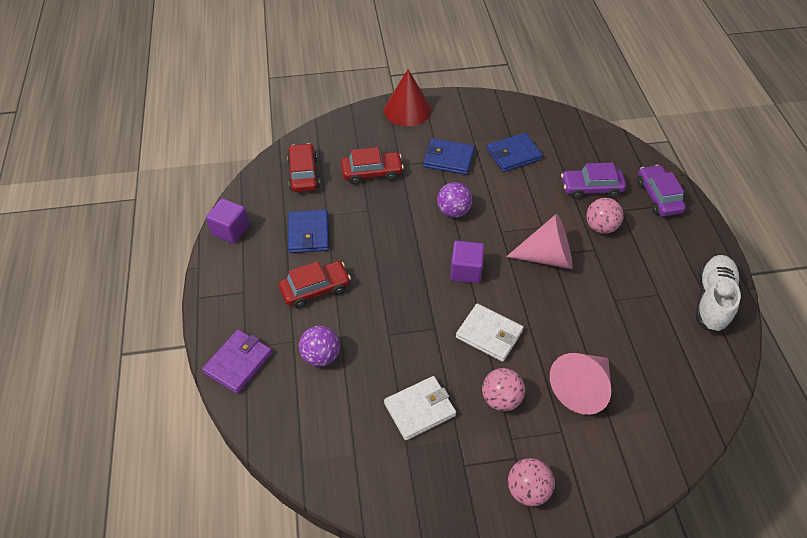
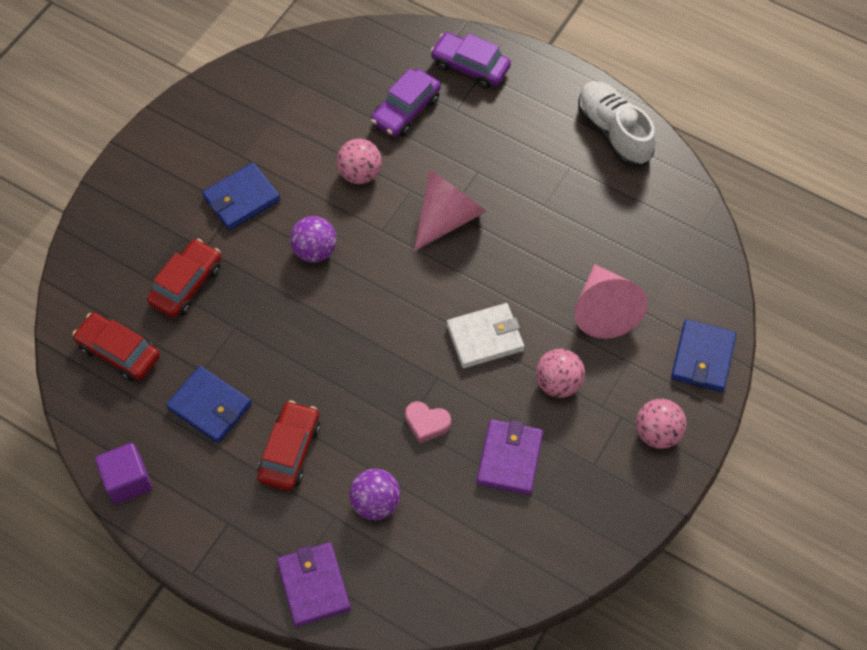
camera: 50 degrees left, 10 degrees up
(399, 345) = (426, 423): none -> pink heart
(407, 110) = (130, 180): red cone -> none
(419, 409) = (509, 458): white wallet -> purple wallet
(466, 271) = (397, 299): purple cube -> none
(514, 155) = (297, 137): blue wallet -> blue wallet (703, 358)
(600, 227) = (457, 144): pink ball -> pink ball (360, 173)

